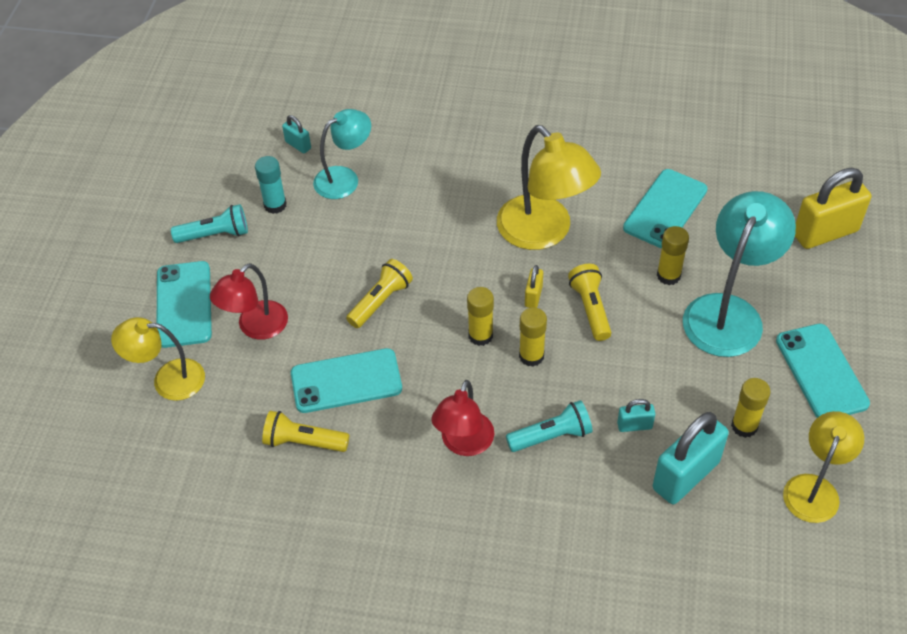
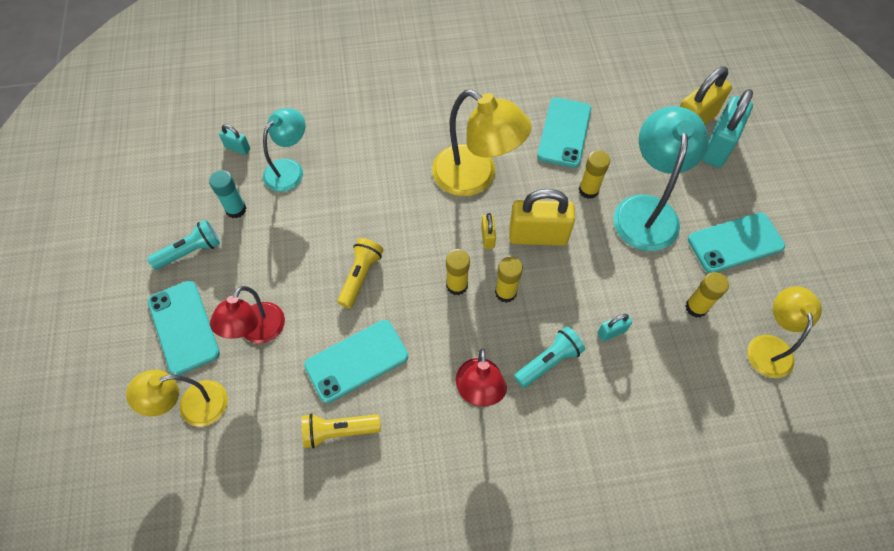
camera: 20 degrees left, 10 degrees up
(590, 308) = (538, 236): yellow flashlight -> yellow padlock
(685, 475) = (668, 365): turquoise padlock -> turquoise padlock (718, 147)
(821, 372) = (735, 243): turquoise phone -> turquoise phone turned 75 degrees counterclockwise

